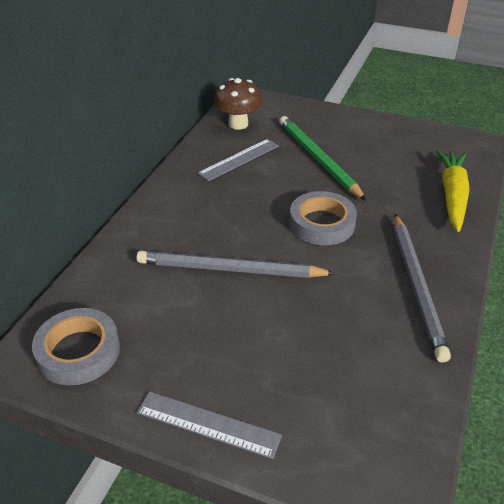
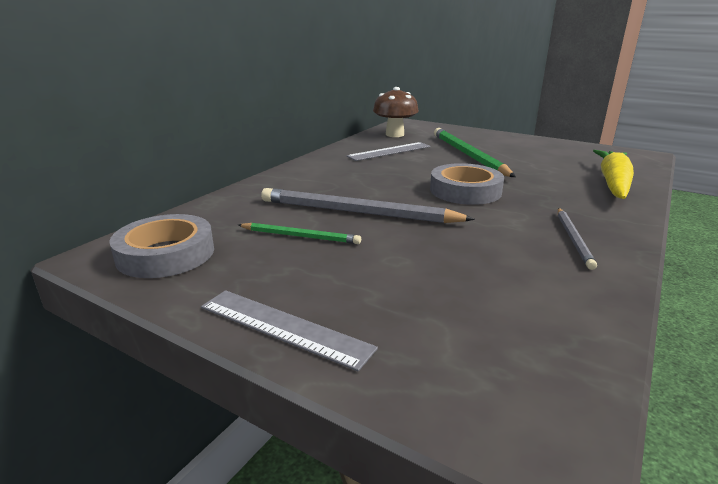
camera: 10 degrees right, 15 degrees down
(188, 311) = (300, 236): none -> green pencil
(417, 286) = (573, 239): grey pencil -> grey pencil, size x0.54

